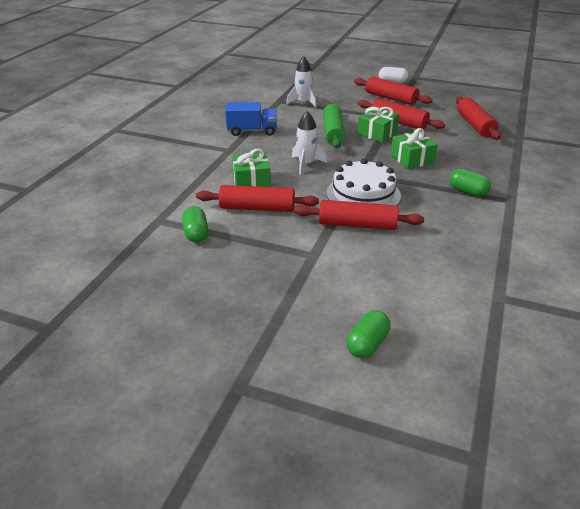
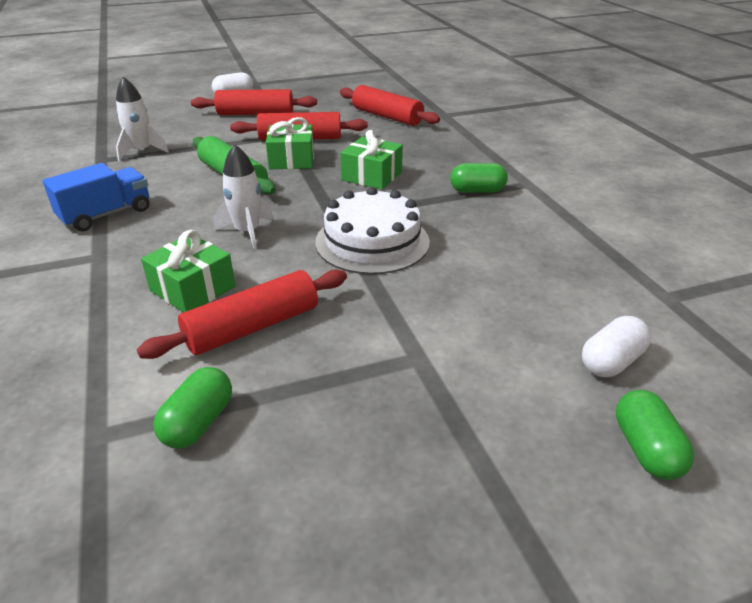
camera: 40 degrees left, 0 degrees up
(196, 233) = (198, 422): green capsule -> green capsule turned 75 degrees clockwise
(357, 225) = (417, 285): red rolling pin -> none
(409, 305) = (611, 361): none -> white capsule

